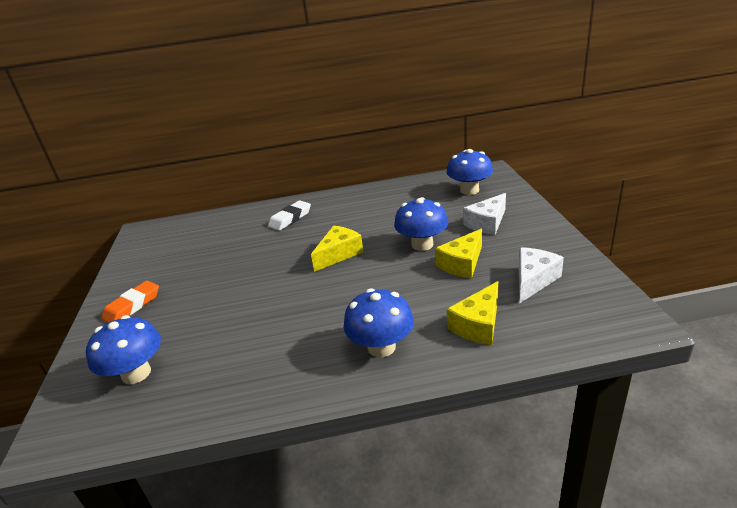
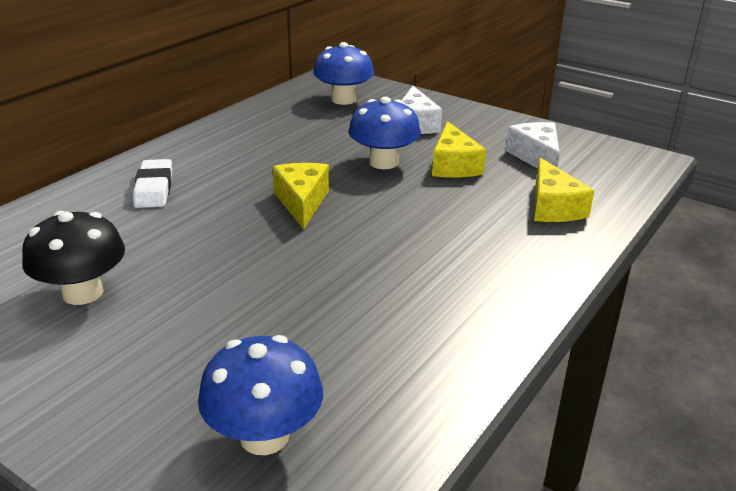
camera: 50 degrees left, 0 degrees up
(132, 306) = (82, 380): orange eraser -> none
(189, 264) = (83, 293): none -> black mushroom
(381, 347) = (506, 261): blue mushroom -> none

